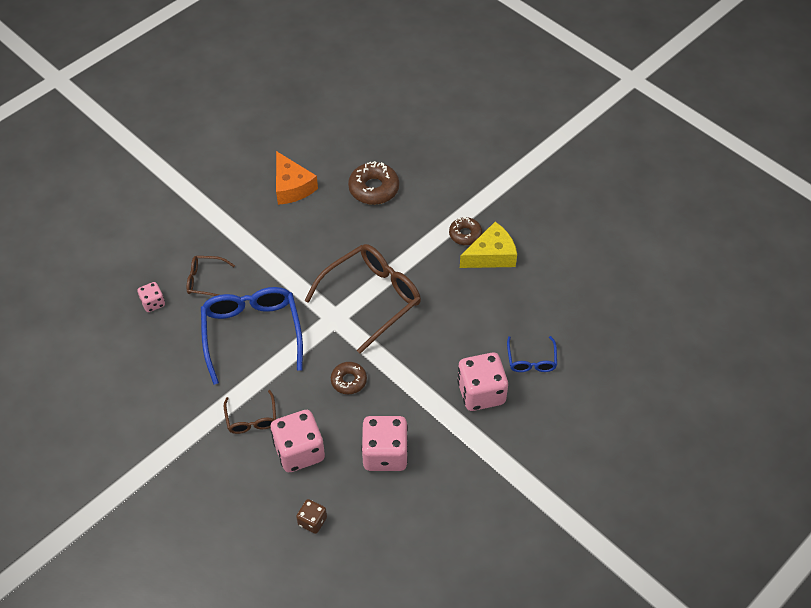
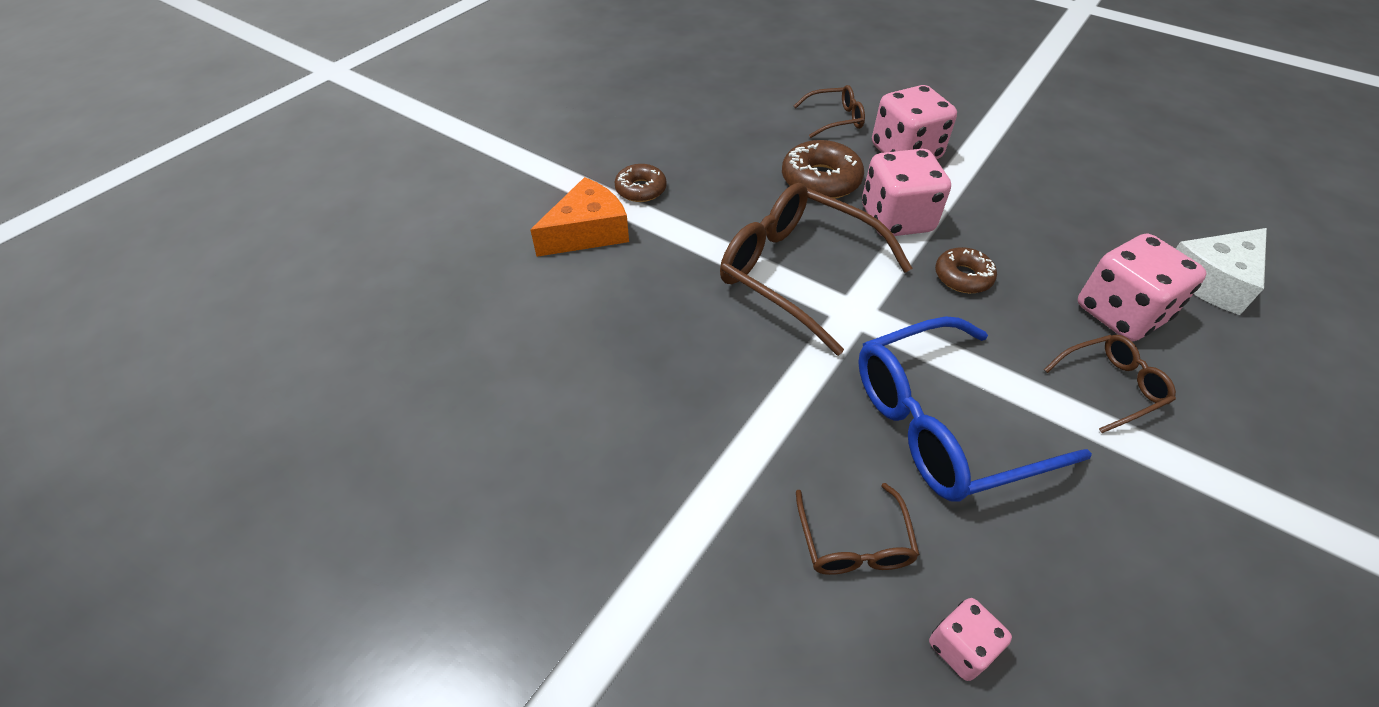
camera: 100 degrees left, 5 degrees down
(292, 187) = (558, 432): orange cheese -> orange cheese (588, 232)
(312, 521) = (1212, 280): brown dice -> white cheese
(374, 188) = (554, 303): brown donut -> brown donut (820, 180)
(385, 454) = (1054, 223): pink dice -> pink dice (896, 219)
(491, 255) = (675, 162): yellow cheese -> none
(531, 360) = (835, 119): blue glasses -> brown glasses

